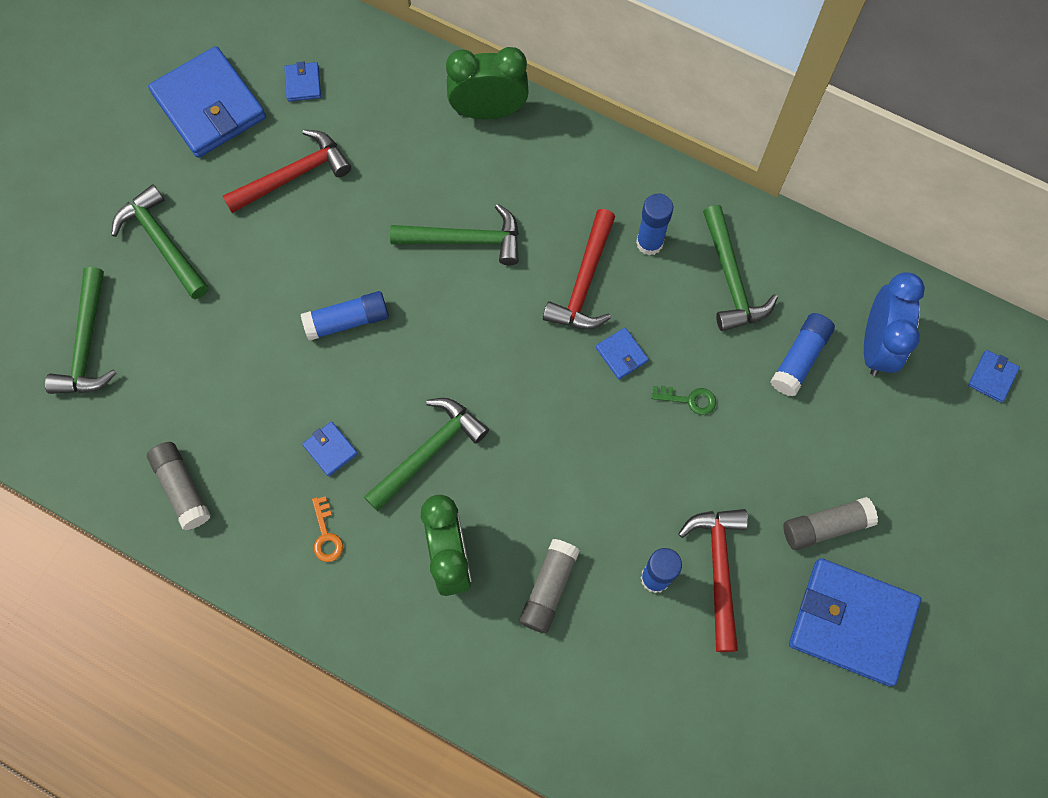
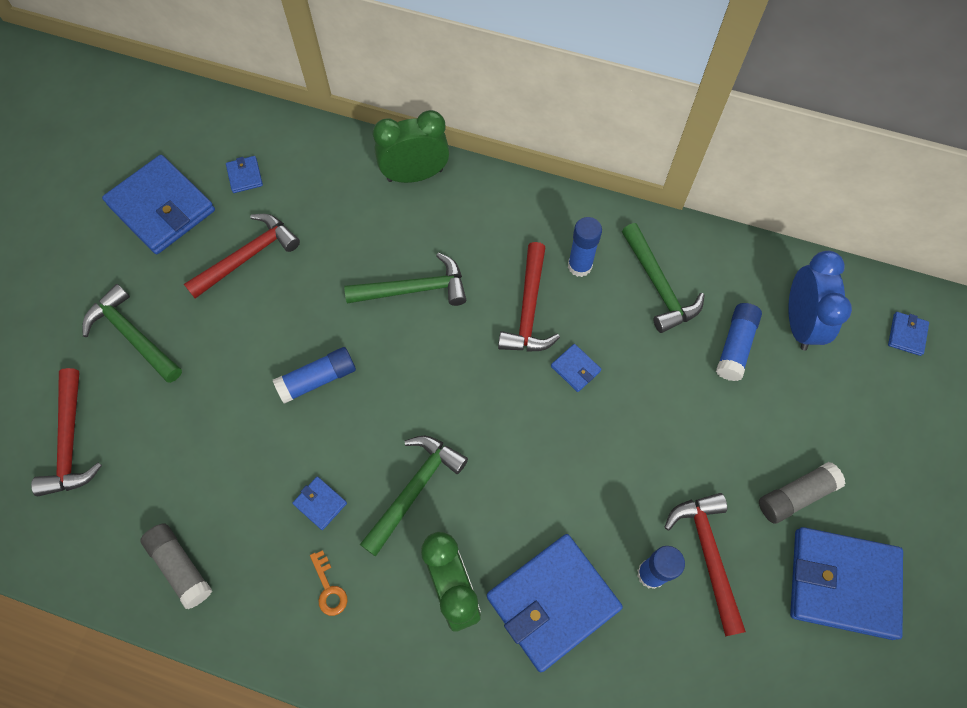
camera: 10 degrees left, 5 degrees down
(87, 344) = (70, 442): green hammer -> red hammer
(549, 588) = (553, 602): grey glue stick -> blue wallet
(688, 399) = (645, 399): green key -> none

